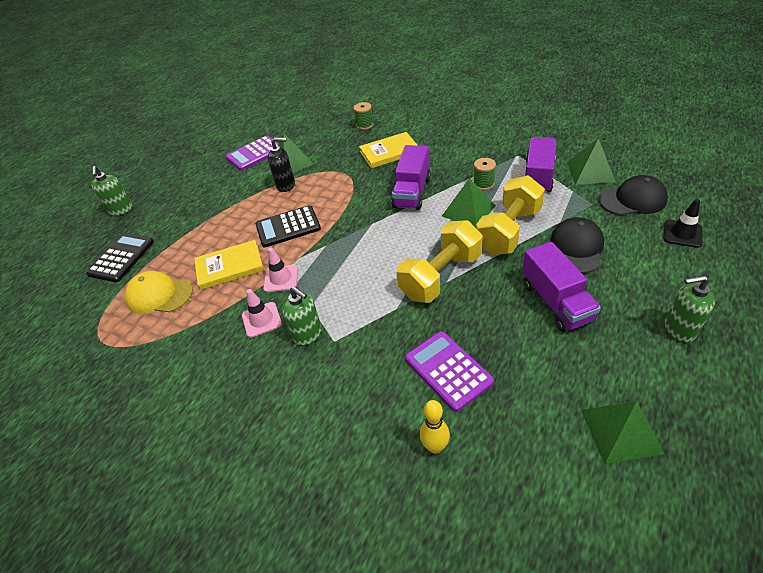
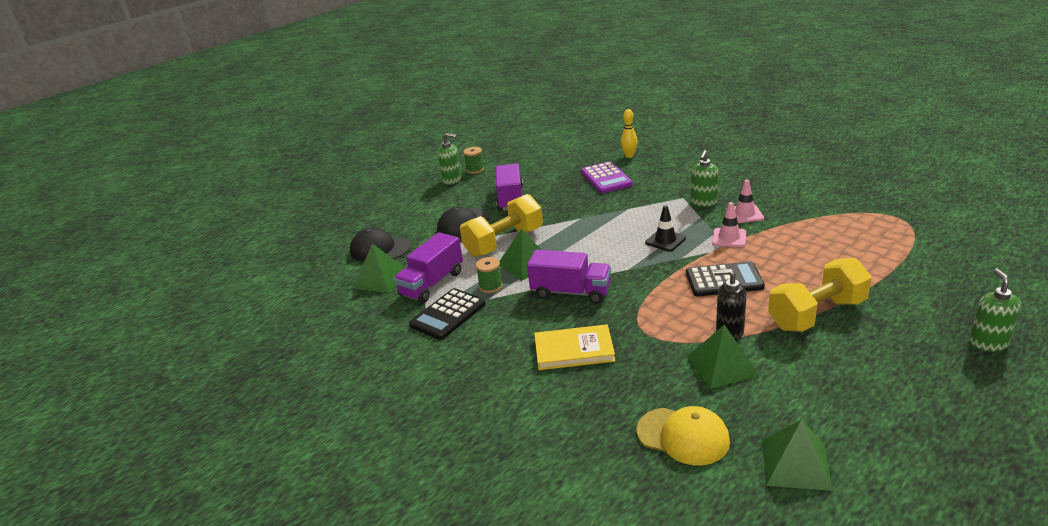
camera: 165 degrees left, 15 degrees down
(121, 258) = (933, 281): black calculator -> black calculator (448, 314)
(159, 295) = (858, 242): yellow cap -> yellow cap (683, 436)
(229, 267) = (787, 254): yellow book -> none
(255, 154) = (788, 398): purple calculator -> none
(308, 334) = (703, 202): green soap dispenser -> green soap dispenser turned 120 degrees counterclockwise
(365, 125) = (591, 412): green spool -> green spool (475, 170)
(412, 192) = (571, 292): purple truck -> purple truck turned 75 degrees clockwise
(440, 276) = (583, 221): yellow dumbbell -> yellow dumbbell (817, 314)
(621, 431) = (528, 153): green pyramid -> green pyramid (796, 464)
(682, 234) = (380, 222): black traffic cone -> black traffic cone (665, 240)

